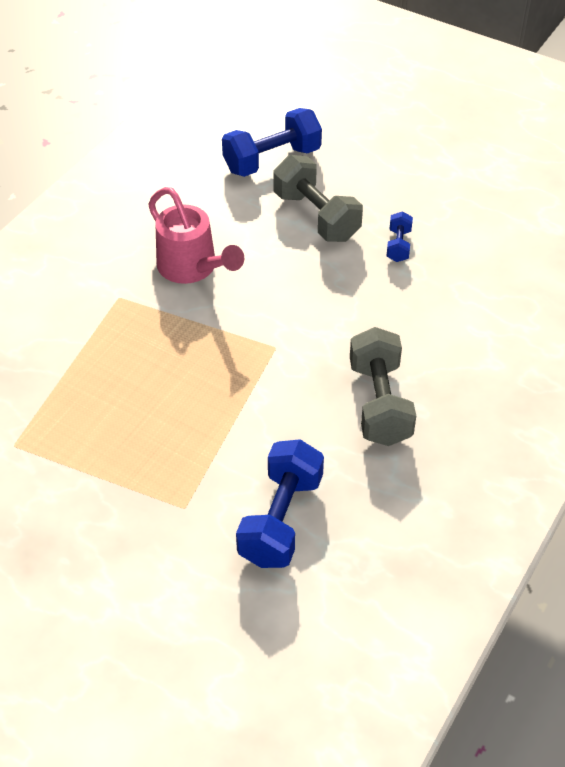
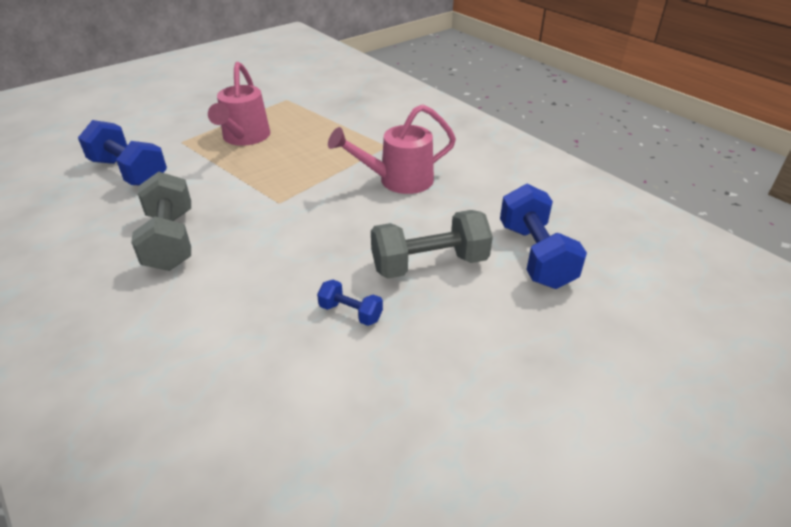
camera: 110 degrees right, 10 degrees down
(149, 441) = (244, 138): none -> pink watering can
(379, 403) = (171, 240): grey dumbbell -> grey dumbbell turned 60 degrees clockwise

